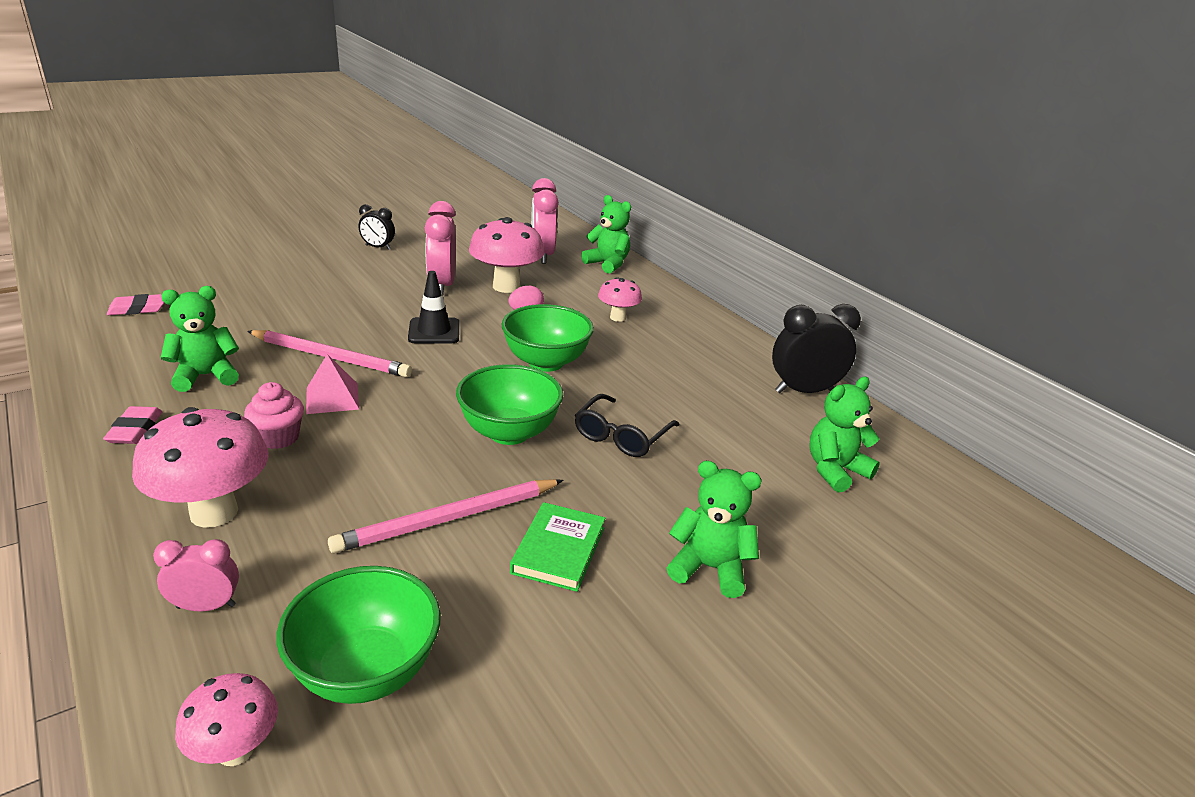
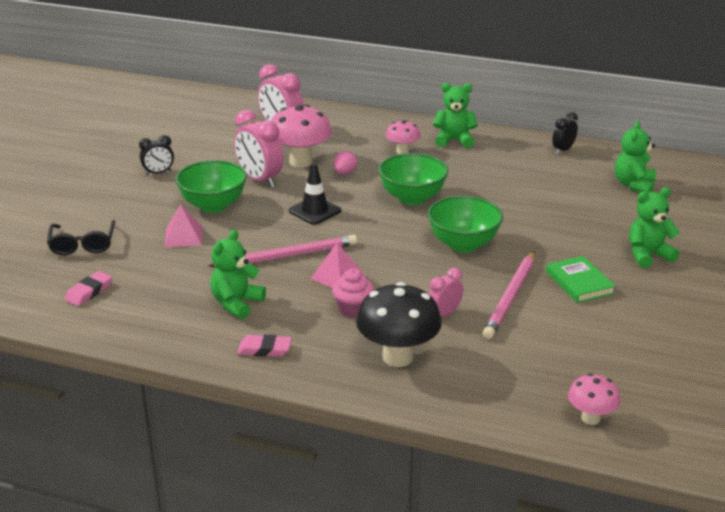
camera: 35 degrees left, 0 degrees up
(135, 430) = (264, 349): pink eraser -> pink eraser turned 45 degrees counterclockwise
(206, 606) = (478, 389): pink clock -> pink clock (444, 314)
(214, 512) = (398, 357): pink mushroom -> black mushroom
(290, 301) = (183, 236): none -> pink pyramid
(366, 671) = (587, 368): green bowl -> green bowl (213, 205)
(607, 264) = (333, 117): green teddy bear -> green teddy bear (454, 140)
(622, 435) = (518, 217): black glasses -> black glasses (83, 244)
(804, 391) = (563, 150): black clock -> black clock, size x0.58

